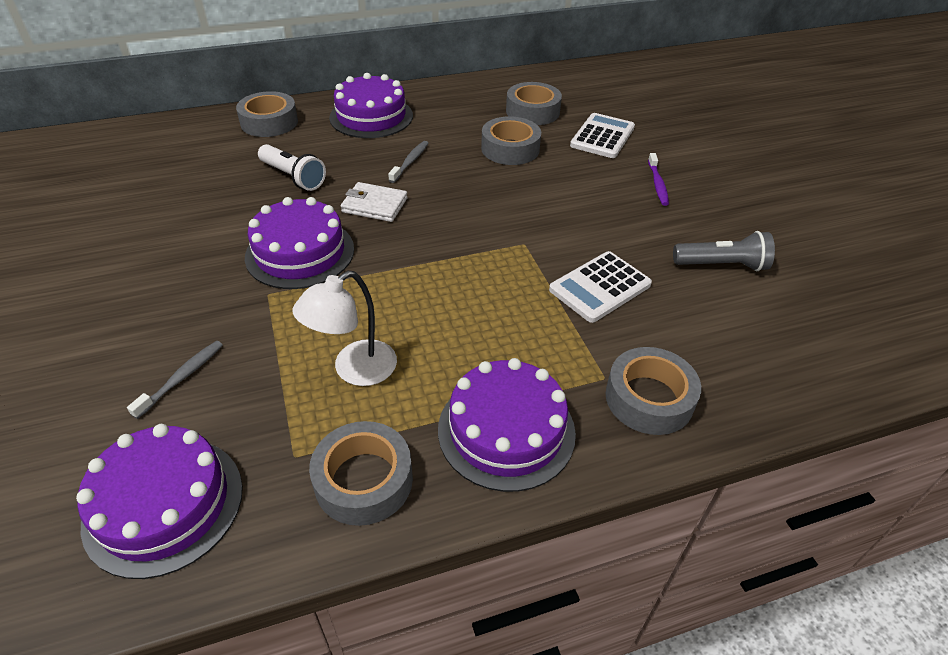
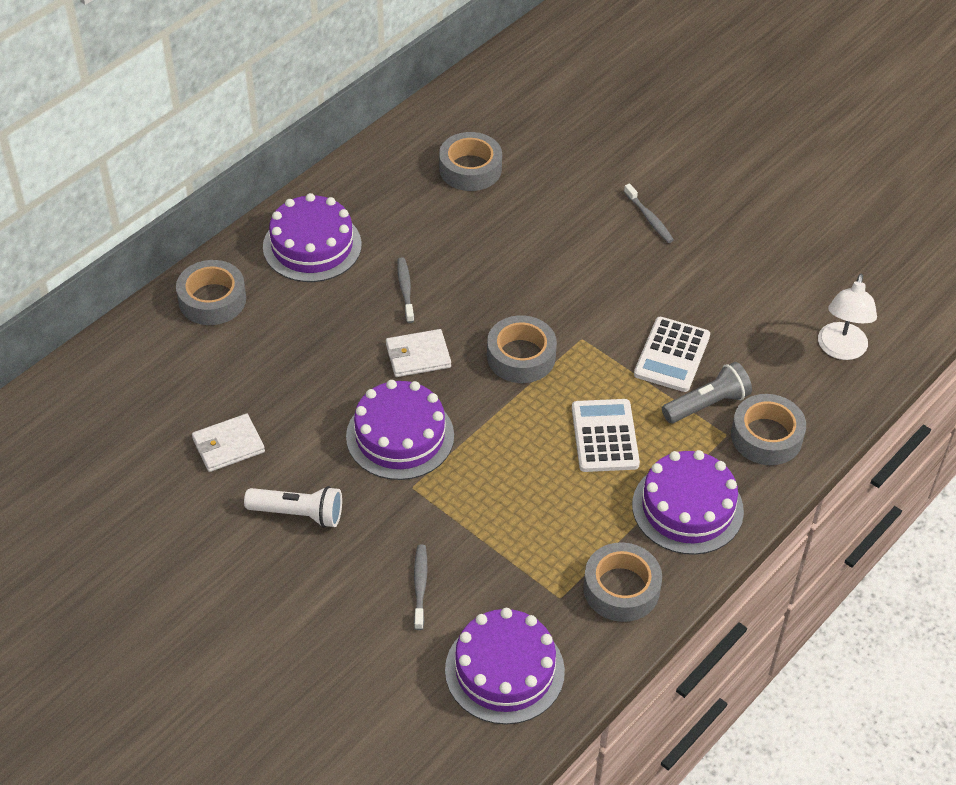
camera: 30 degrees left, 5 degrees up
(170, 207) = (228, 445): none -> white wallet
(293, 177) = (310, 358): white flashlight -> white flashlight (299, 514)
(354, 370) = (544, 516): white lamp -> white lamp (841, 350)
(510, 149) = (487, 231): grey tape -> grey tape (521, 356)
(602, 137) = (562, 177): white calculator -> white calculator (604, 436)
(657, 184) = (649, 218): purple toothbrush -> grey toothbrush
(722, 265) = (752, 289): grey flashlight -> grey flashlight (707, 404)

